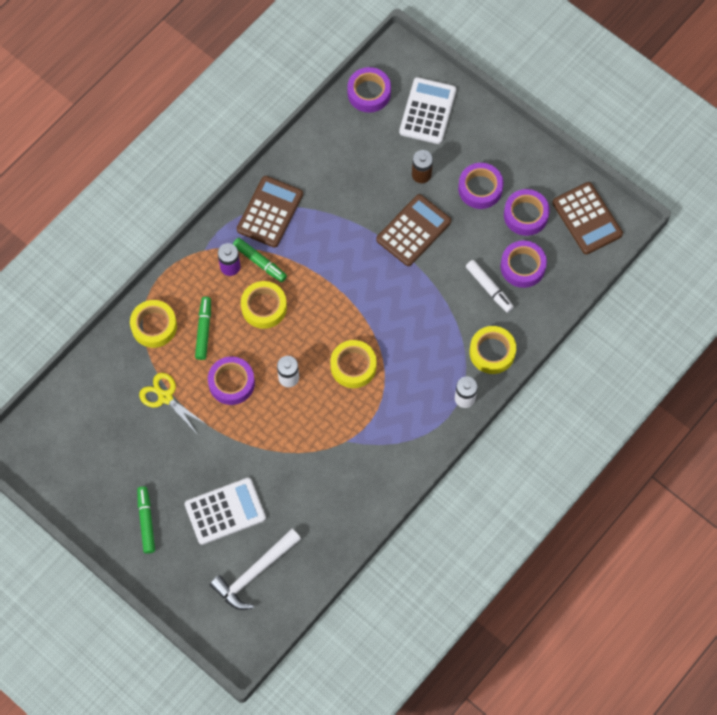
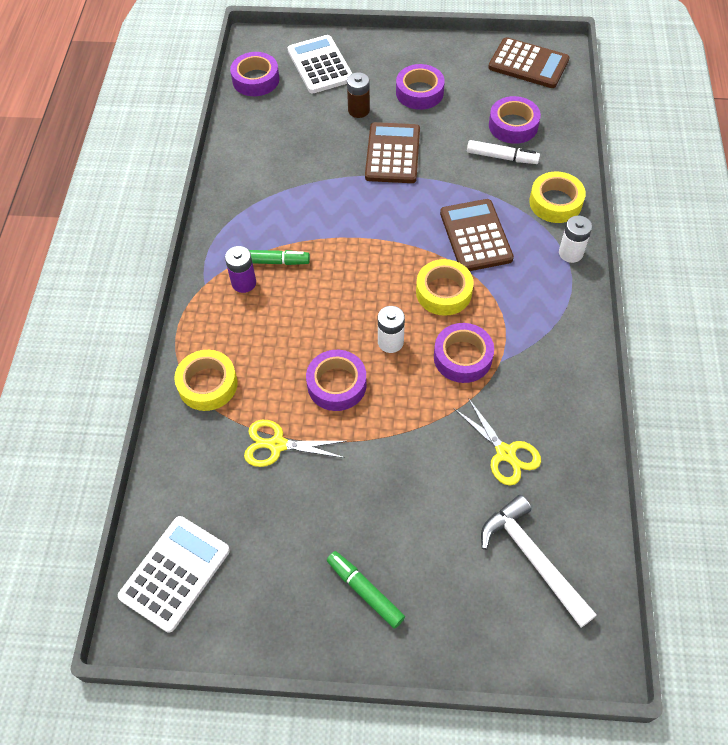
camera: 35 degrees left, 10 degrees down
(204, 330) = (265, 355): green marker -> none
(225, 511) = (442, 516): white calculator -> white calculator (175, 573)
(254, 573) = (532, 558): white hammer -> white hammer turned 135 degrees clockwise
(264, 307) = (309, 296): yellow tape -> none
(270, 212) = (244, 215): brown calculator -> brown calculator (476, 236)
(295, 501) = (505, 453): none -> yellow scissors
(525, 215) = (476, 89): purple tape -> purple tape (462, 357)

